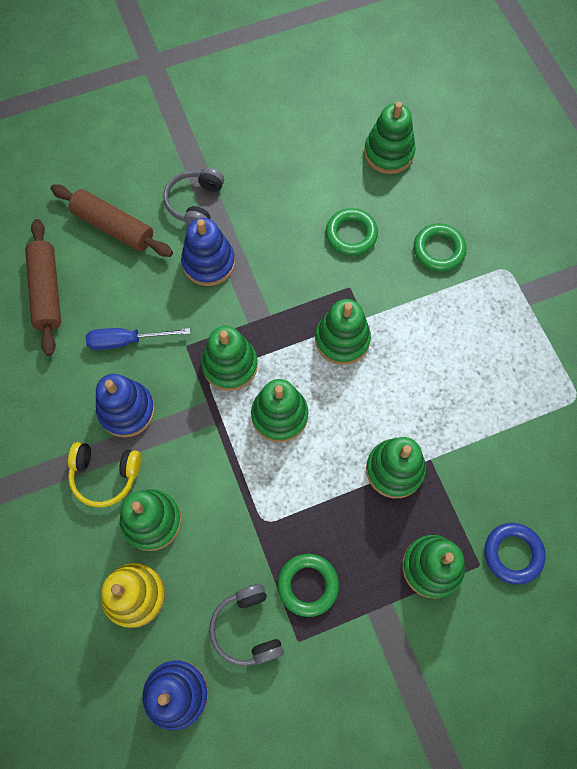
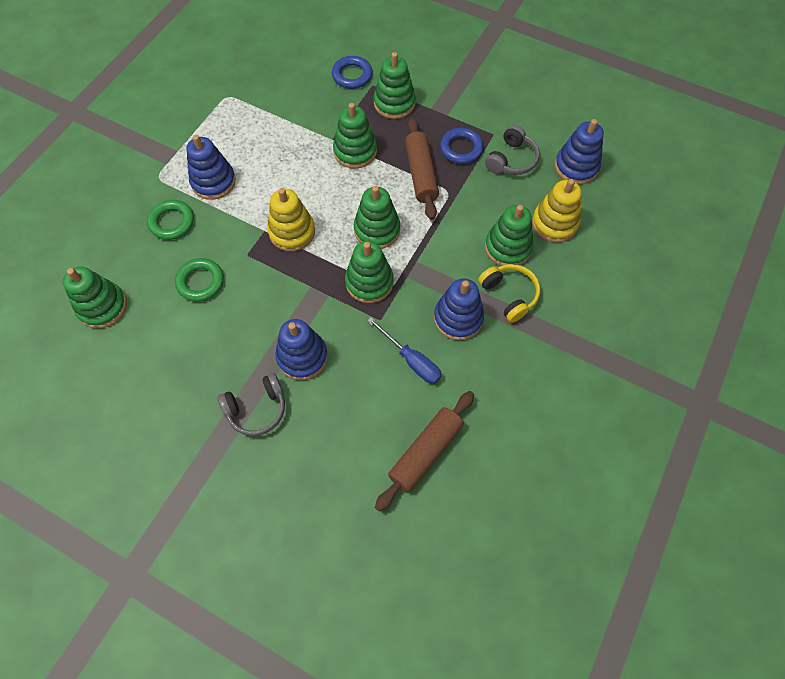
camera: 130 degrees left, 5 degrees down
(113, 227) = (329, 453): brown rolling pin -> brown rolling pin (421, 174)
(308, 585) = (461, 148): green ring -> blue ring
(342, 340) = (292, 232): green stacking toy -> yellow stacking toy
(461, 312) = (213, 182): none -> blue stacking toy

